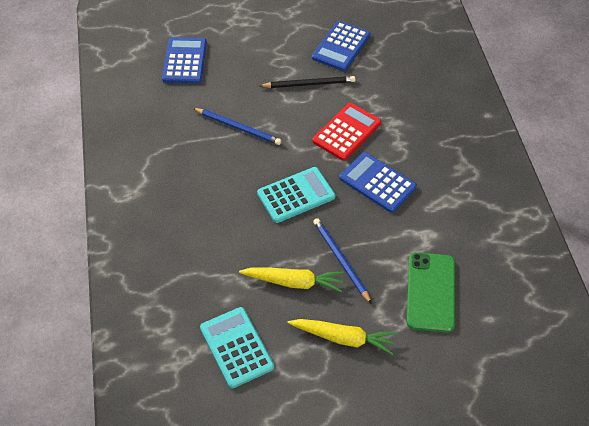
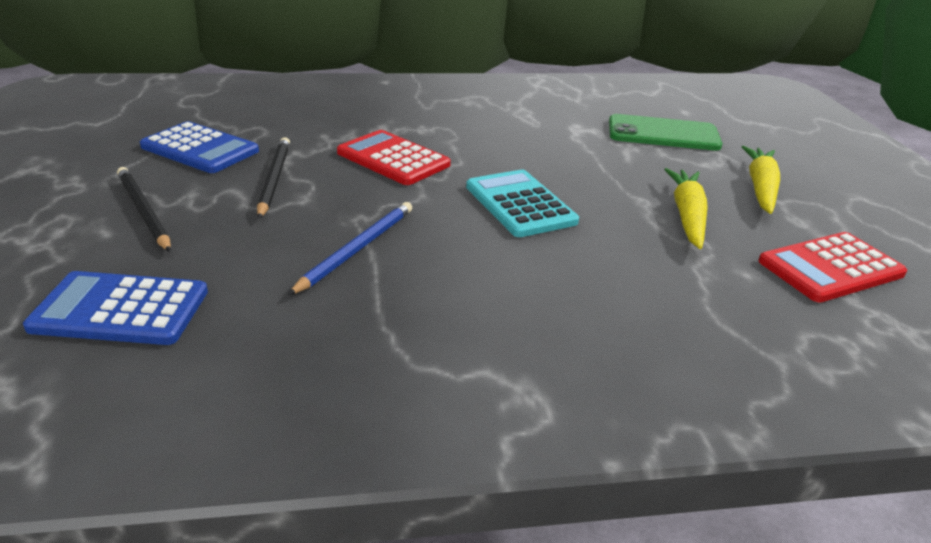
camera: 90 degrees left, 20 degrees down
(236, 347) = (830, 268): turquoise calculator -> red calculator
(266, 45) = (143, 211): none -> black pencil
(341, 260) = (635, 180): blue pencil -> none
(377, 183) = (494, 147): blue calculator -> none

